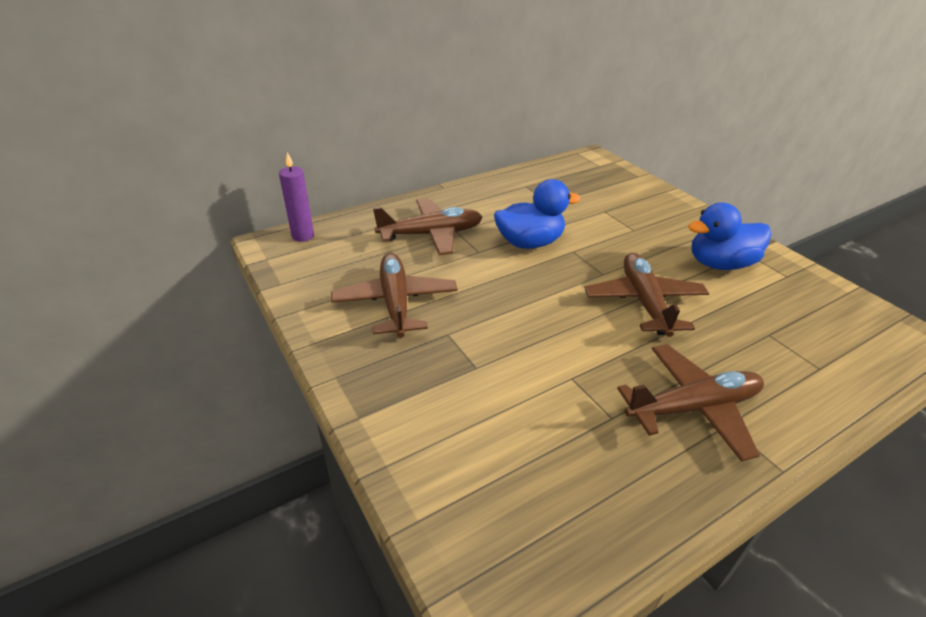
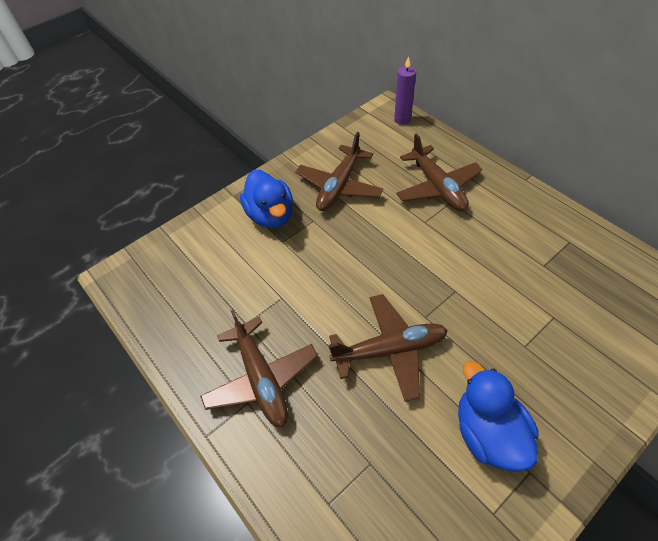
camera: 85 degrees right, 15 degrees up
(395, 303) = (339, 186): brown plane -> brown plane turned 135 degrees clockwise
(529, 243) = (454, 255): blue duck -> blue duck (271, 215)

